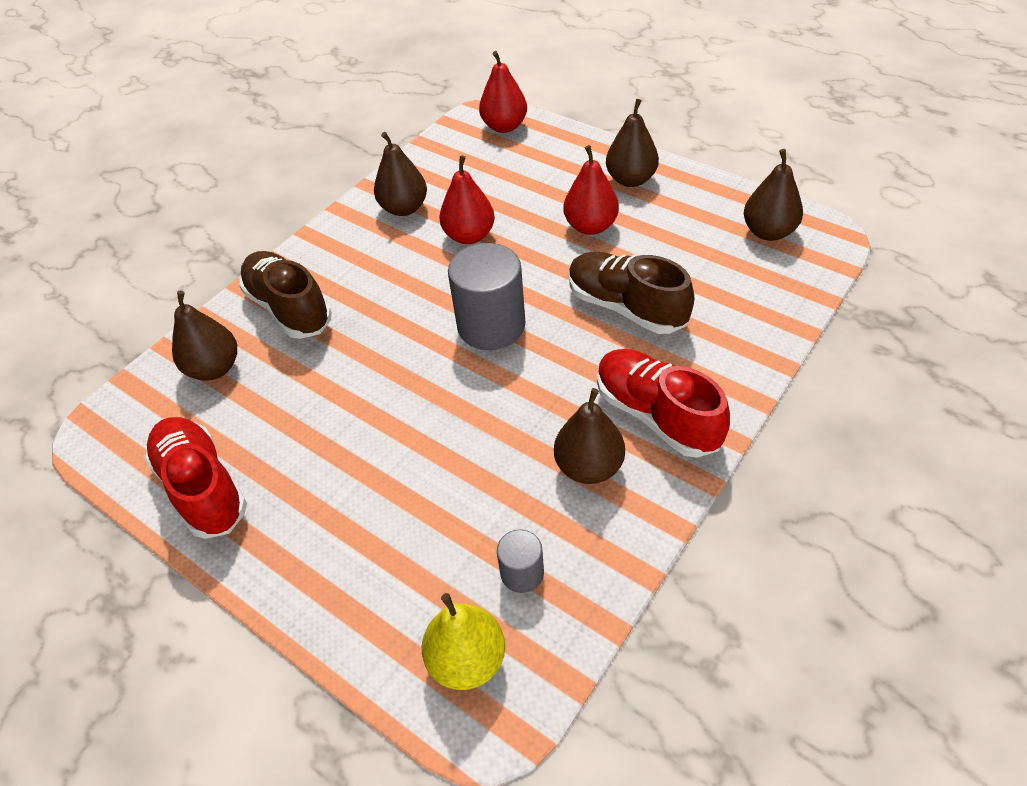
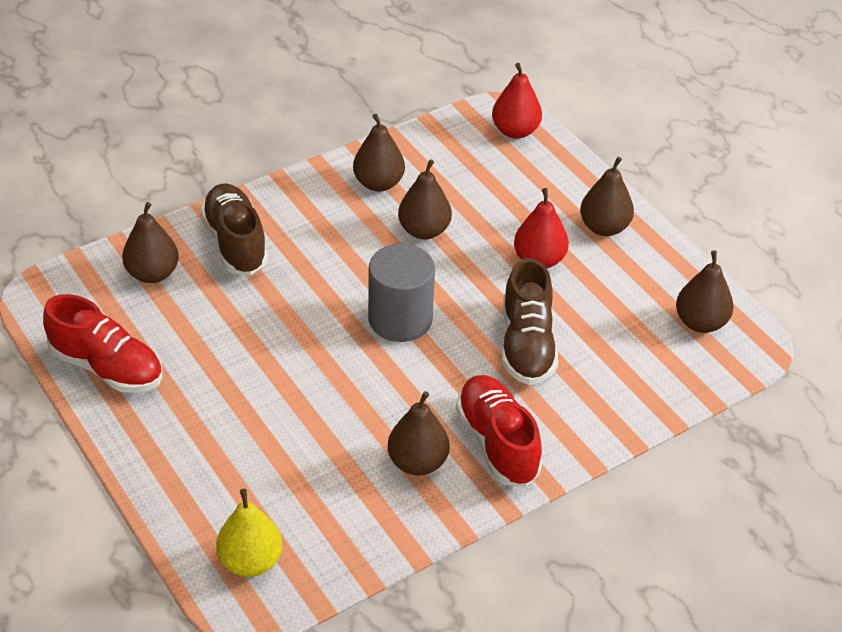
camera: 15 degrees right, 5 degrees down
(203, 487) = (107, 367): red shoe -> red shoe turned 135 degrees clockwise
(469, 236) = (424, 230): red pear -> brown pear
(522, 573) = (322, 519): grey cylinder -> none
(626, 307) = (526, 345): brown shoe -> brown shoe turned 150 degrees counterclockwise

